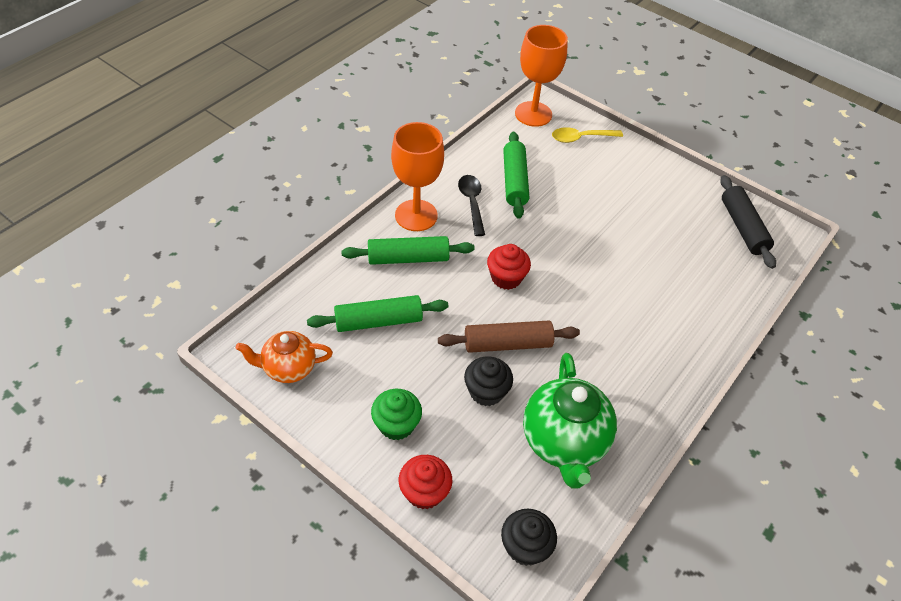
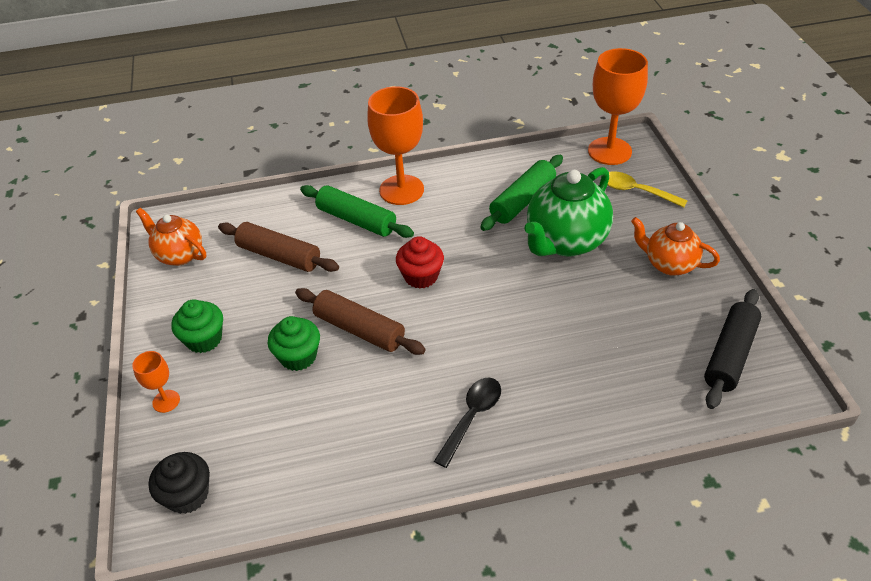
camera: 45 degrees right, 5 degrees down
(378, 321) = (279, 256): green rolling pin -> brown rolling pin
(424, 492) = (166, 401): red cupcake -> orange goblet
(472, 203) = (461, 201): black spoon -> black spoon (472, 417)
(486, 391) = (298, 356): black cupcake -> green cupcake
(563, 442) = (313, 437): green teapot -> green teapot (565, 242)
(652, 183) = (669, 264): none -> orange teapot

